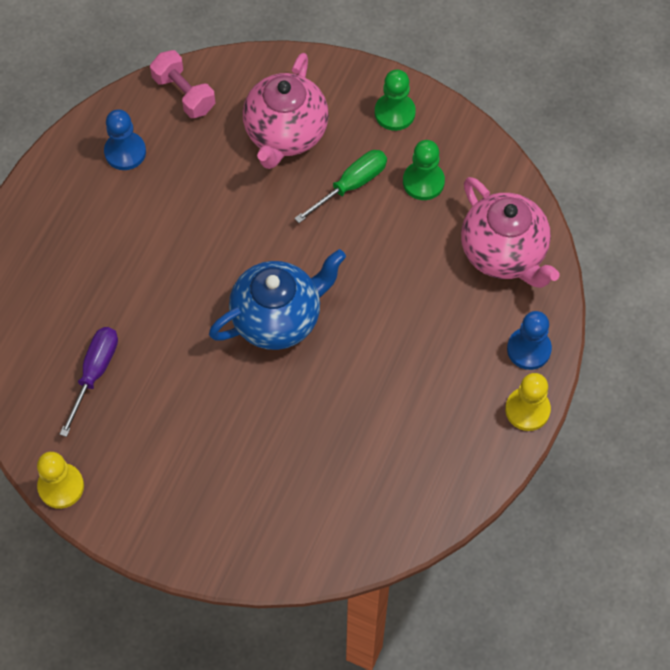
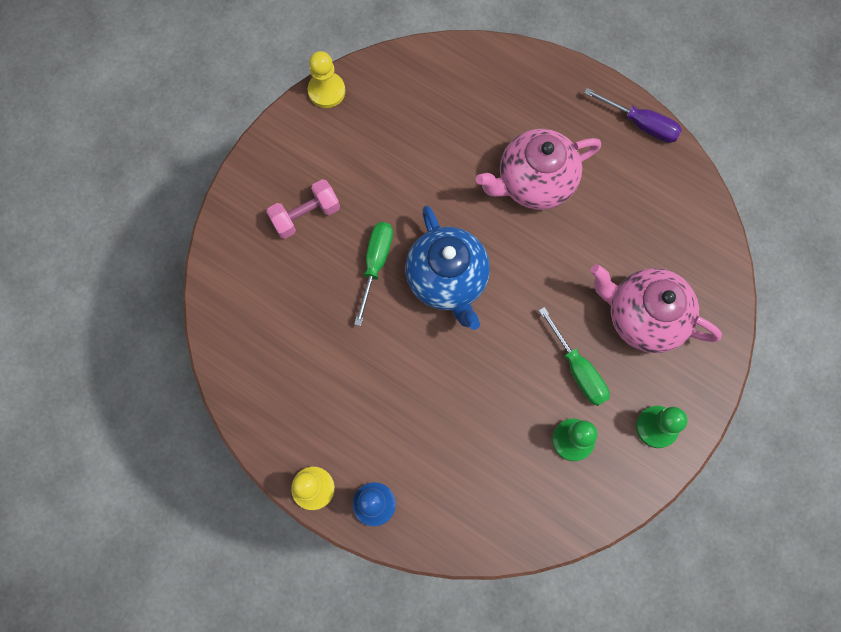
camera: 100 degrees right, 10 degrees up
(95, 373) = (422, 126): purple screwdriver -> purple screwdriver (641, 124)
(125, 152) = (639, 173): blue pawn -> none
(184, 94) = (698, 231): pink dumbbell -> pink dumbbell (306, 215)
(272, 393) = (375, 264): none -> green screwdriver
(504, 253) = (481, 503): pink teapot -> pink teapot (533, 183)

